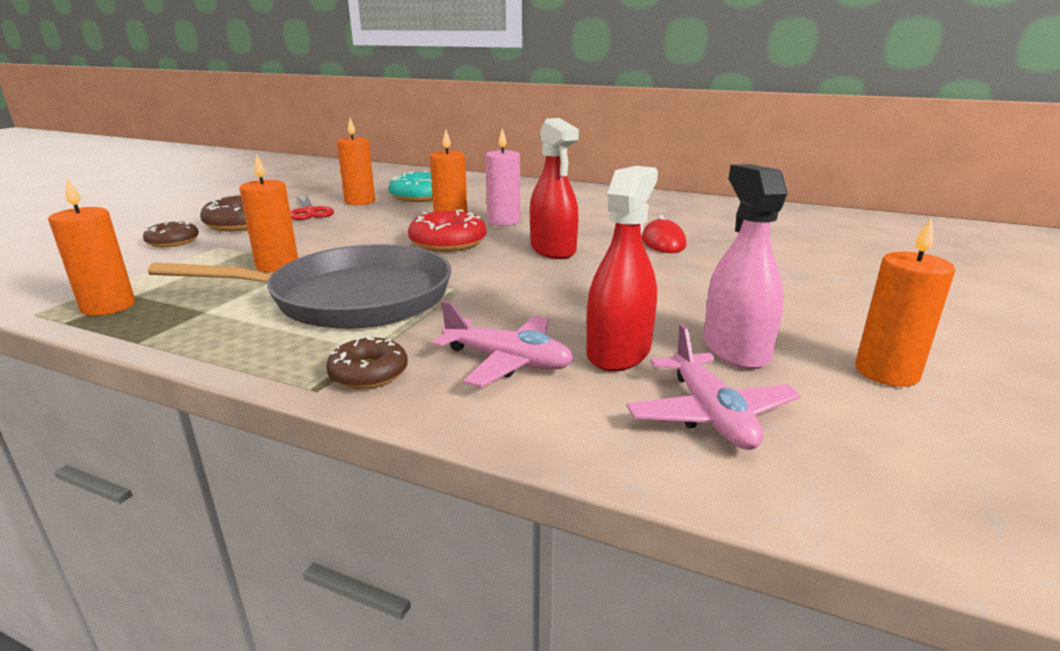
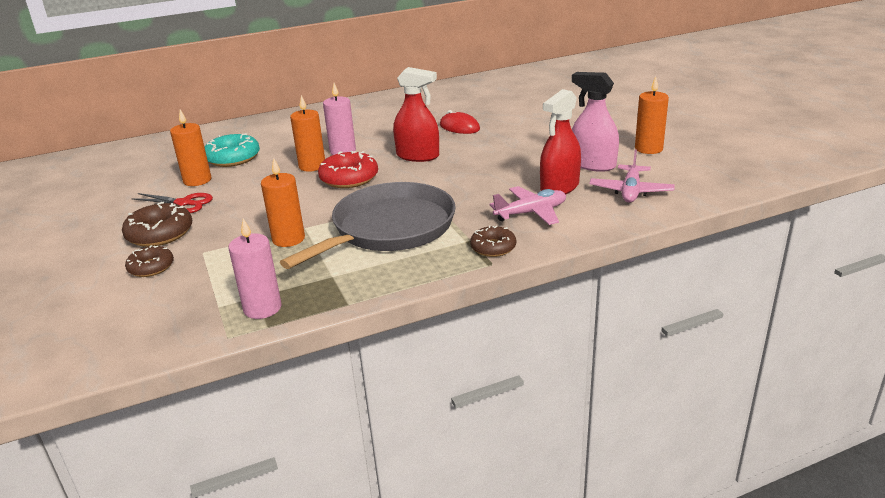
camera: 45 degrees left, 5 degrees up
(108, 306) = (262, 308): orange candle -> pink candle
(618, 352) = (559, 187): red spray bottle -> red spray bottle turned 120 degrees counterclockwise
(710, 414) = (631, 191): pink plane -> pink plane turned 75 degrees clockwise

